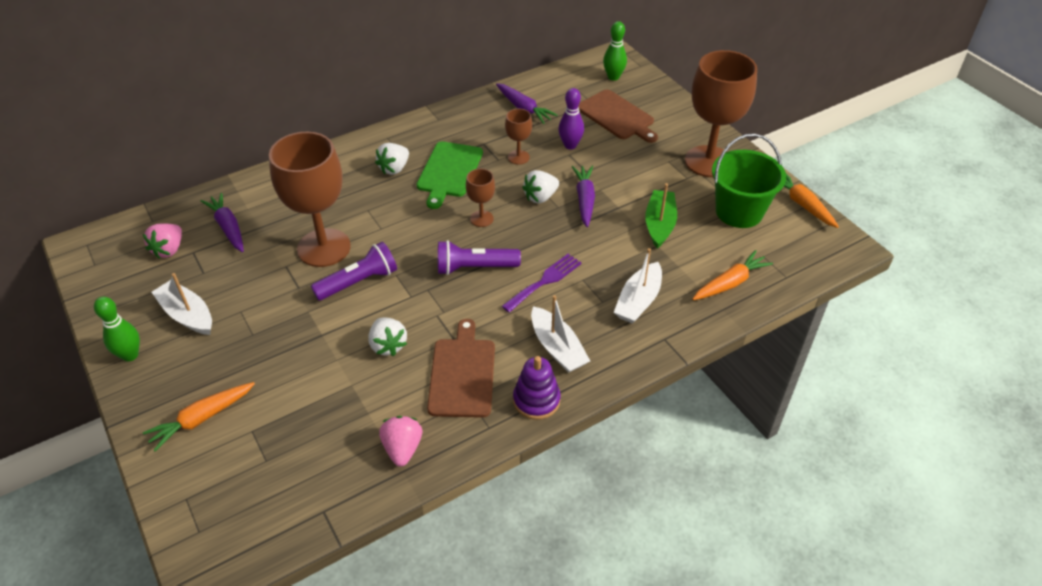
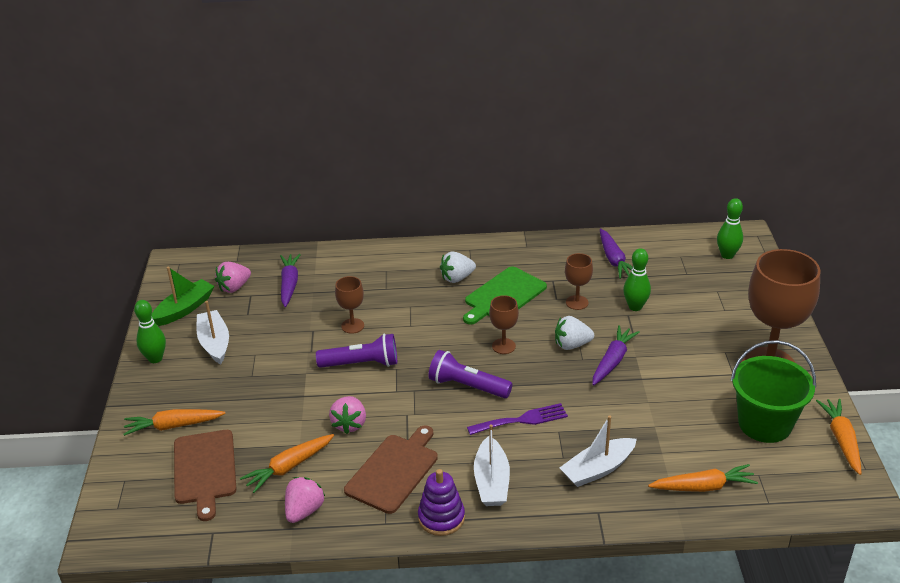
camera: 30 degrees right, 10 degrees down
(324, 248) = (352, 326): brown goblet -> brown goblet, size x0.46
(357, 412) = (289, 467): none -> orange carrot
(388, 345) = (349, 424): white strawberry -> pink strawberry
(570, 145) = (635, 307): purple bowling pin -> green bowling pin
(617, 116) = (703, 294): brown cutting board -> brown cutting board (204, 470)
(659, 224) = (671, 408): green boat -> green boat (184, 309)

